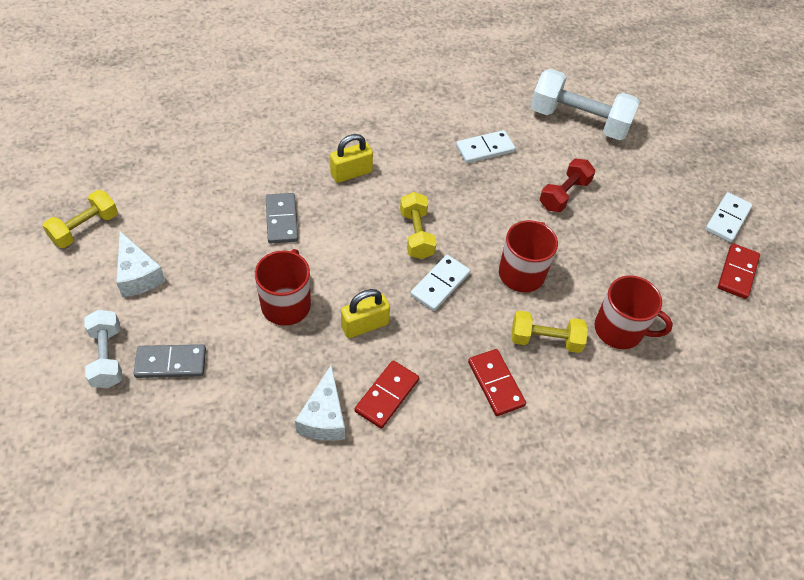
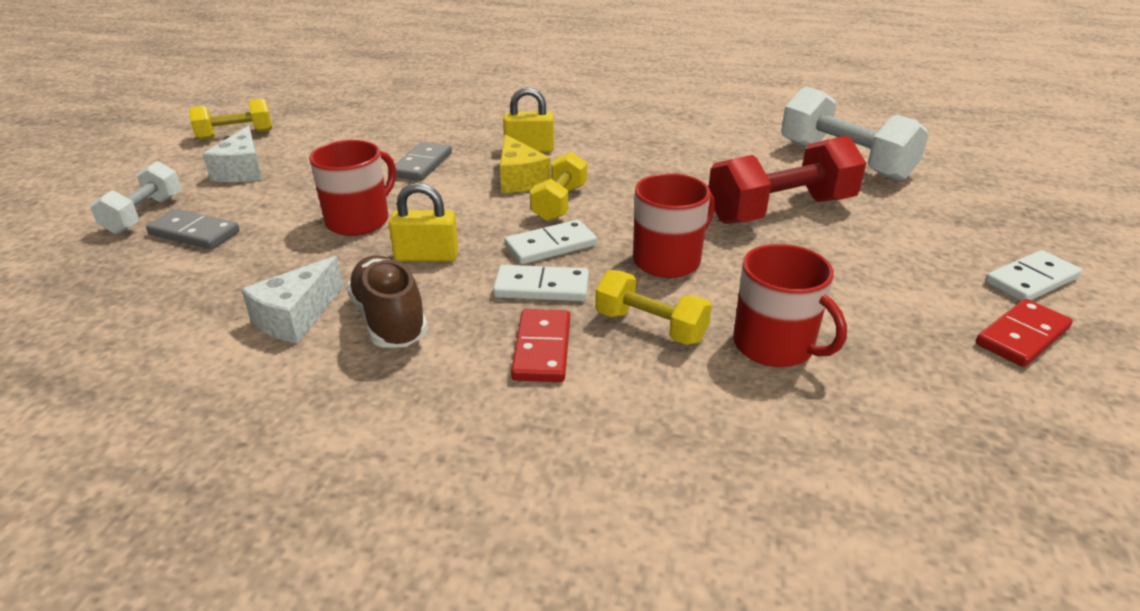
camera: 30 degrees right, 20 degrees down
(369, 215) = (519, 179): none -> yellow cheese
(387, 395) = (389, 320): red domino -> brown shoe
(485, 149) = (702, 160): white domino -> white domino (541, 287)
(564, 194) = (780, 210): red dumbbell -> red dumbbell, size x1.70

